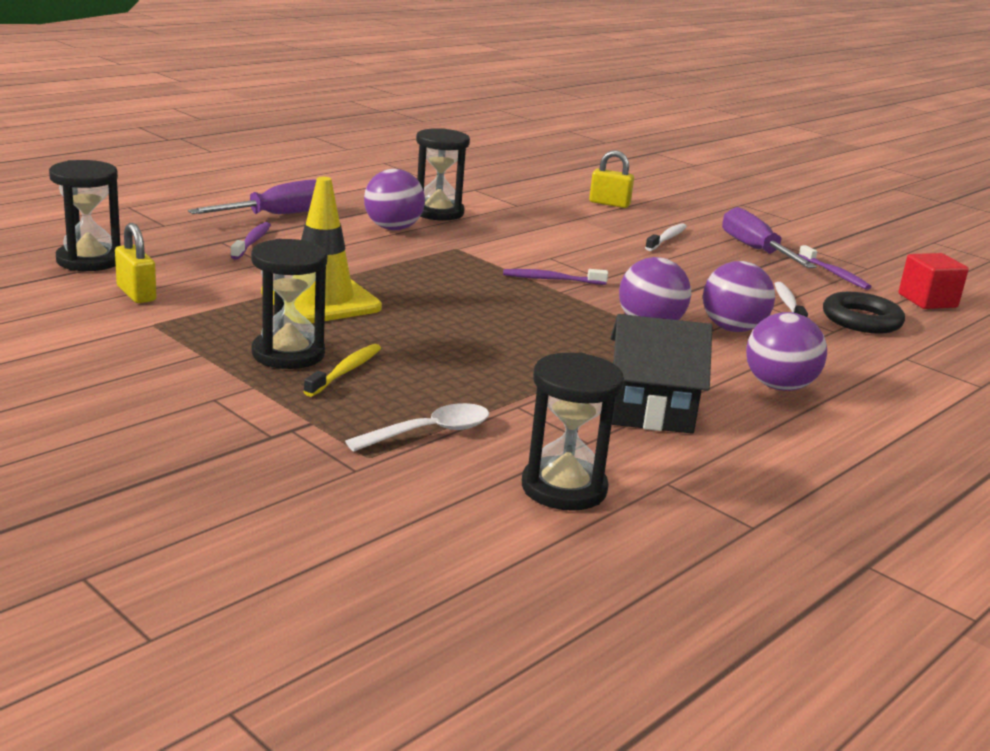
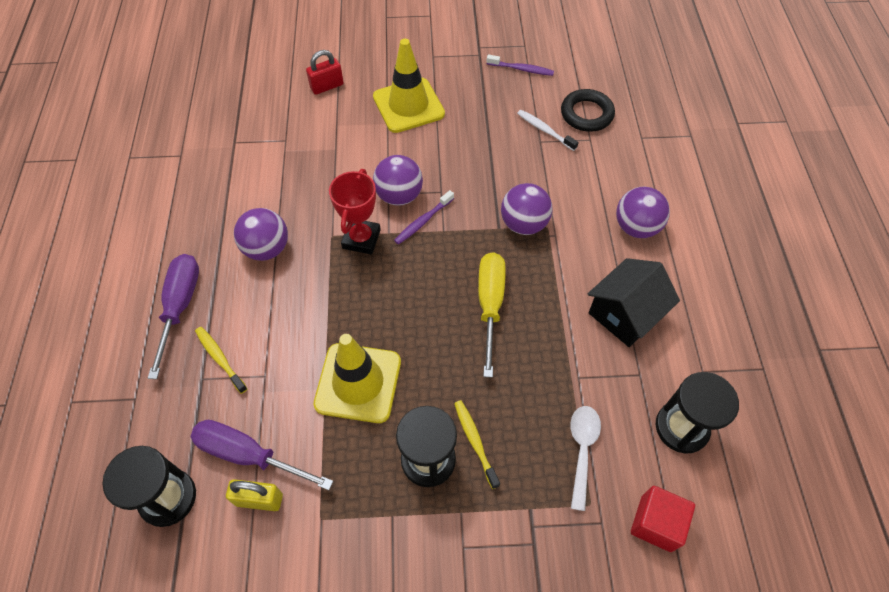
camera: 45 degrees left, 35 degrees up
(252, 242) = (220, 358): purple toothbrush -> yellow toothbrush
(438, 212) = (260, 199): black hourglass -> none
(477, 260) = (361, 239): none -> red trophy
(518, 335) = (490, 305): none -> yellow screwdriver
(609, 203) = (327, 86): yellow padlock -> red padlock
(667, 239) = (408, 105): white toothbrush -> yellow traffic cone
(732, 329) = (556, 186): purple ball -> purple ball (399, 196)
(755, 250) = (460, 76): purple screwdriver -> purple screwdriver (249, 455)
(927, 301) = (585, 60): red cube -> red cube (656, 523)

